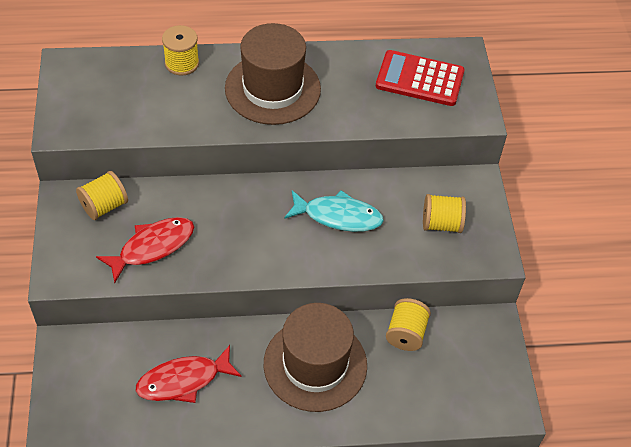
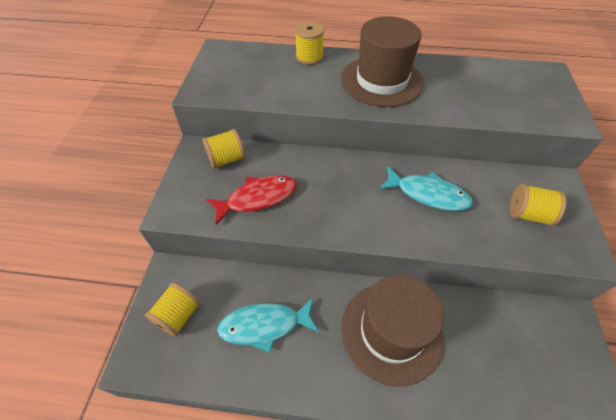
camera: 15 degrees right, 0 degrees up
(183, 380) = (264, 325): red fish -> turquoise fish
(406, 333) = (482, 314): yellow spool -> yellow spool (178, 315)
(419, 79) = (512, 86): red calculator -> none

